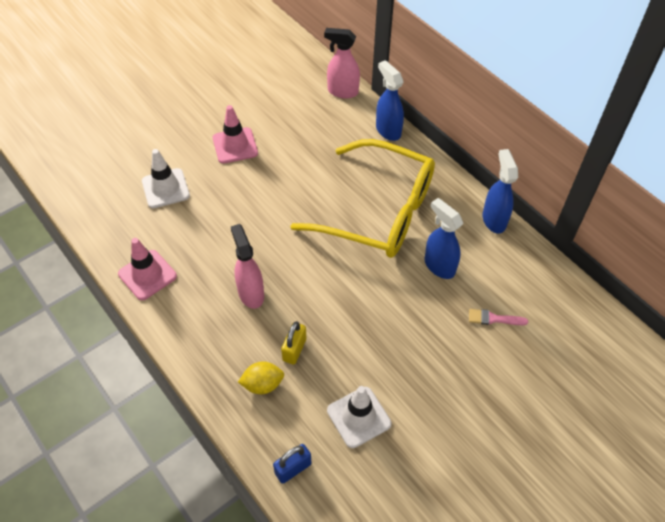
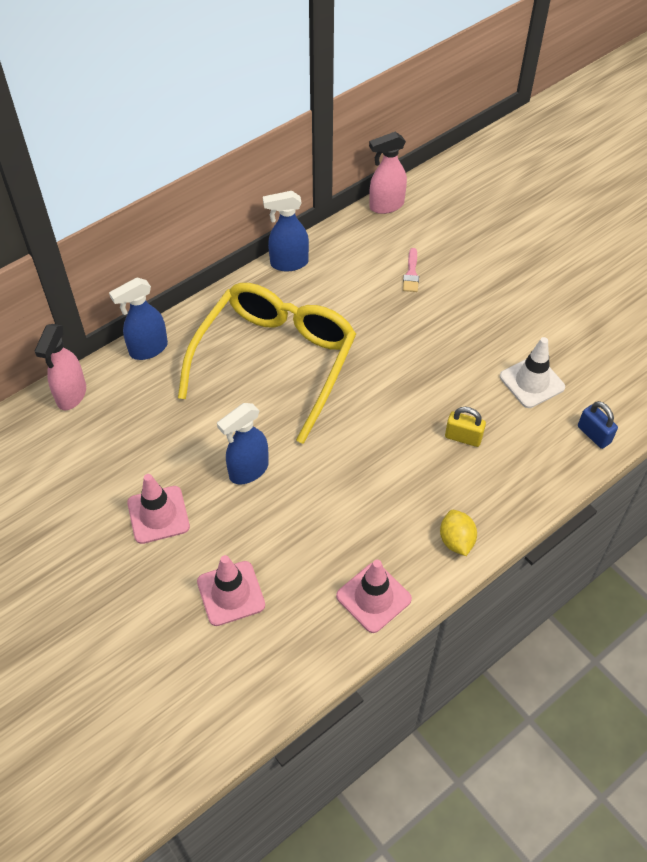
camera: 90 degrees left, 0 degrees up
(165, 188) = (231, 593): white traffic cone -> pink traffic cone
(251, 293) = (394, 482): pink spray bottle -> pink spray bottle (386, 206)
(262, 384) = (508, 464): yellow lemon -> yellow lemon (456, 540)
(439, 266) = (349, 311): blue spray bottle -> blue spray bottle (248, 471)

